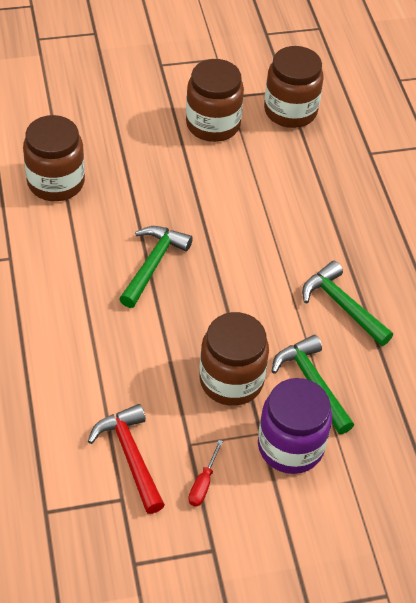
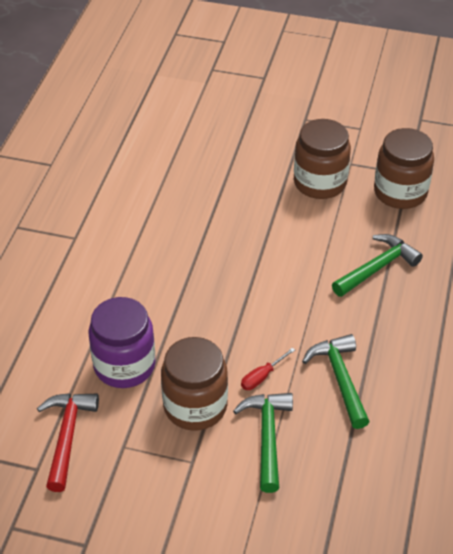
camera: 30 degrees right, 5 degrees down
(56, 182) = (151, 189): brown jar -> none
(153, 264) = (190, 283): green hammer -> green hammer (377, 267)
(203, 484) = (113, 485): red screwdriver -> red screwdriver (262, 377)
(290, 446) = (211, 484): purple jar -> purple jar (124, 365)

